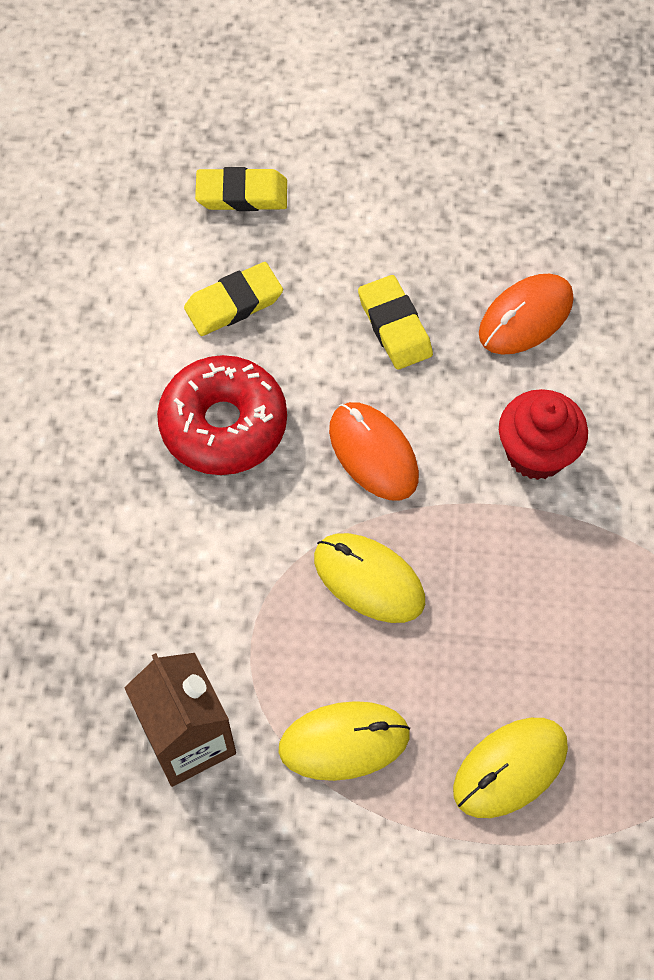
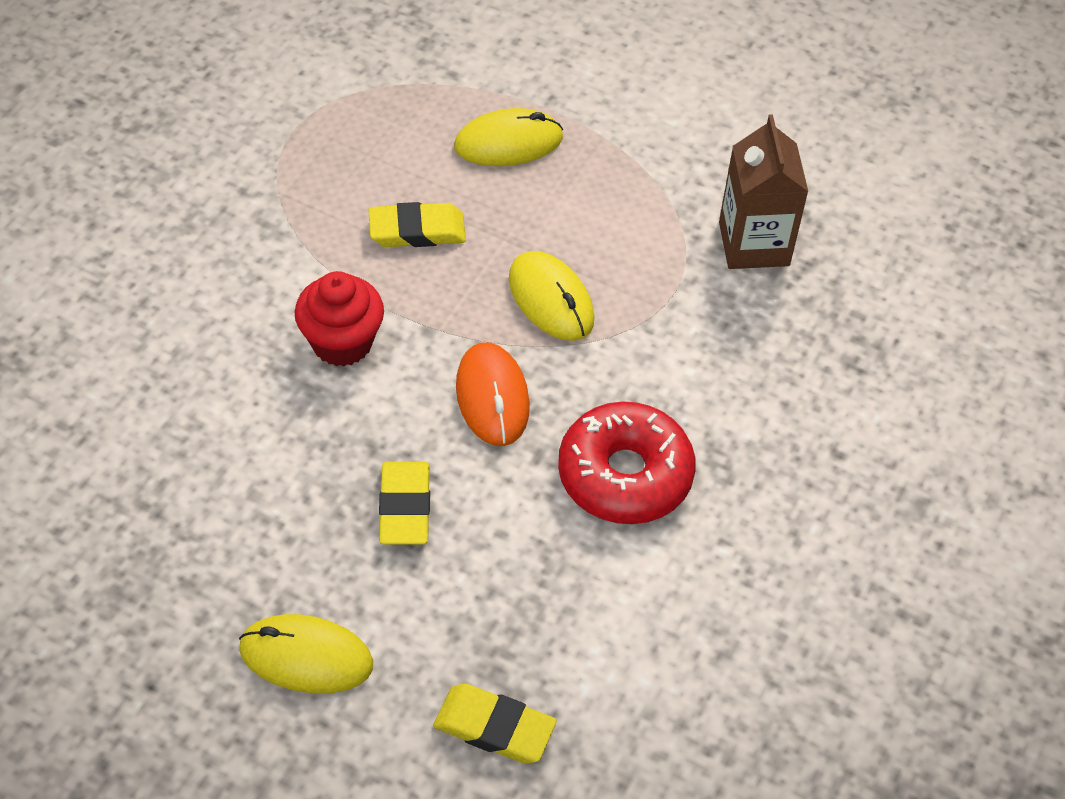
camera: 160 degrees left, 10 degrees down
(233, 303) = (561, 596): yellow eraser -> yellow eraser (417, 230)
(344, 741) = (628, 200): yellow mouse -> yellow mouse (306, 657)
(526, 317) = (267, 466): orange mouse -> none

